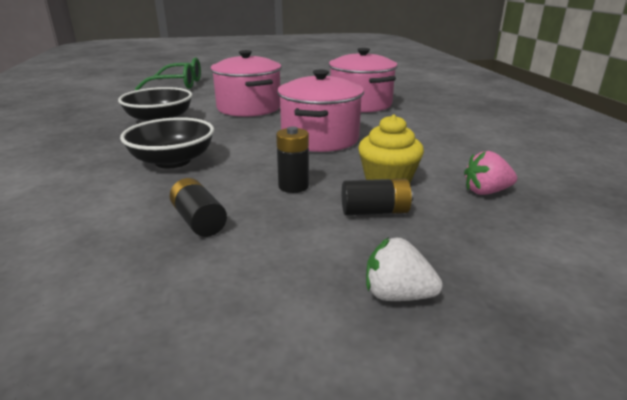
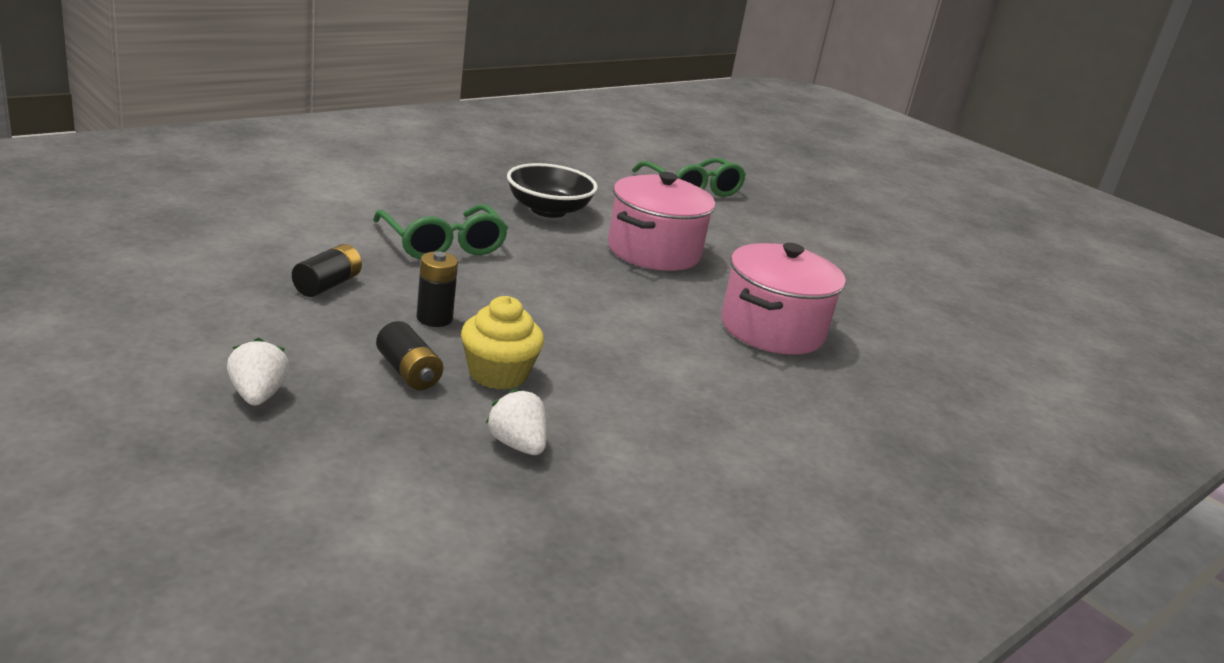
camera: 55 degrees right, 0 degrees up
(173, 161) = (443, 244): black bowl -> green glasses
(320, 139) = (589, 315): pink pot -> none
(486, 192) = (517, 445): pink strawberry -> white strawberry

